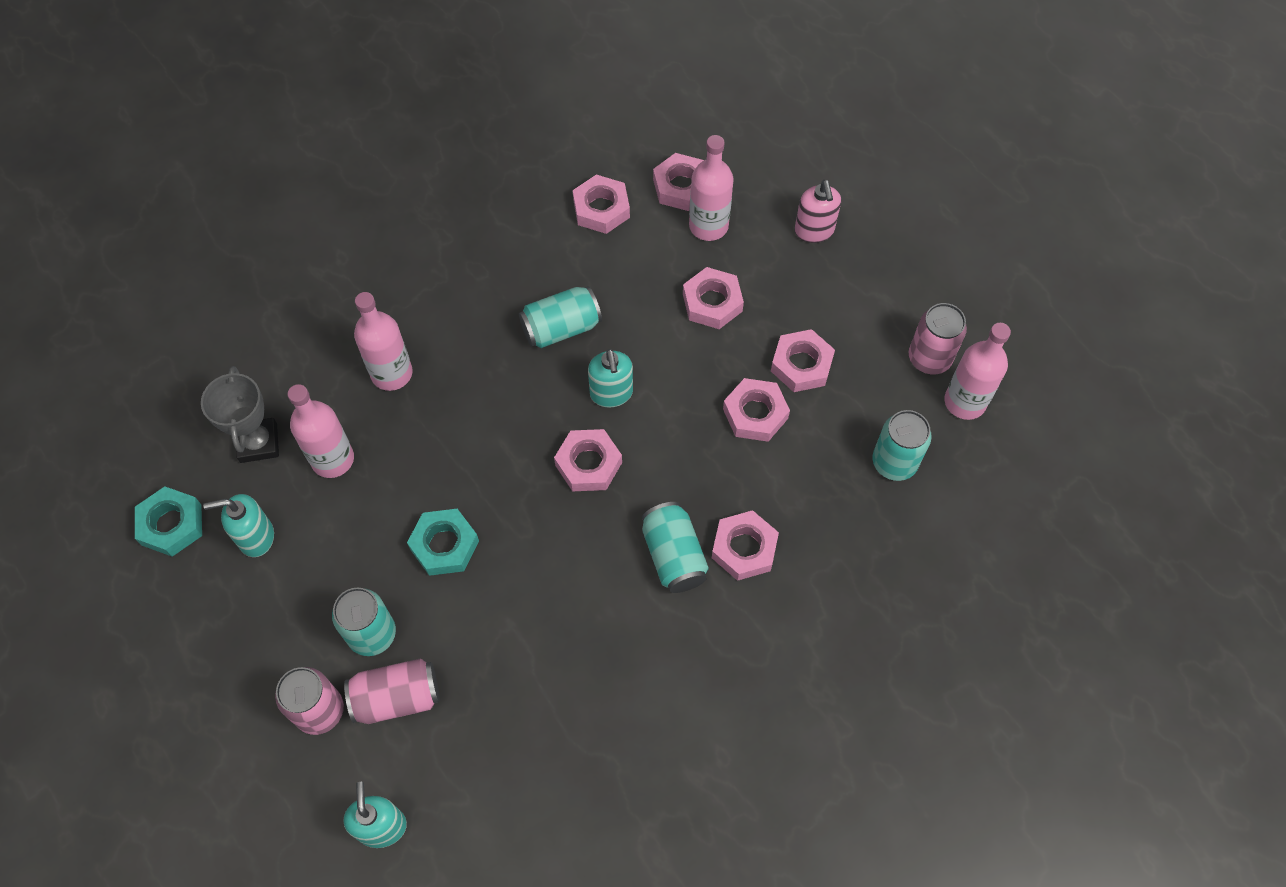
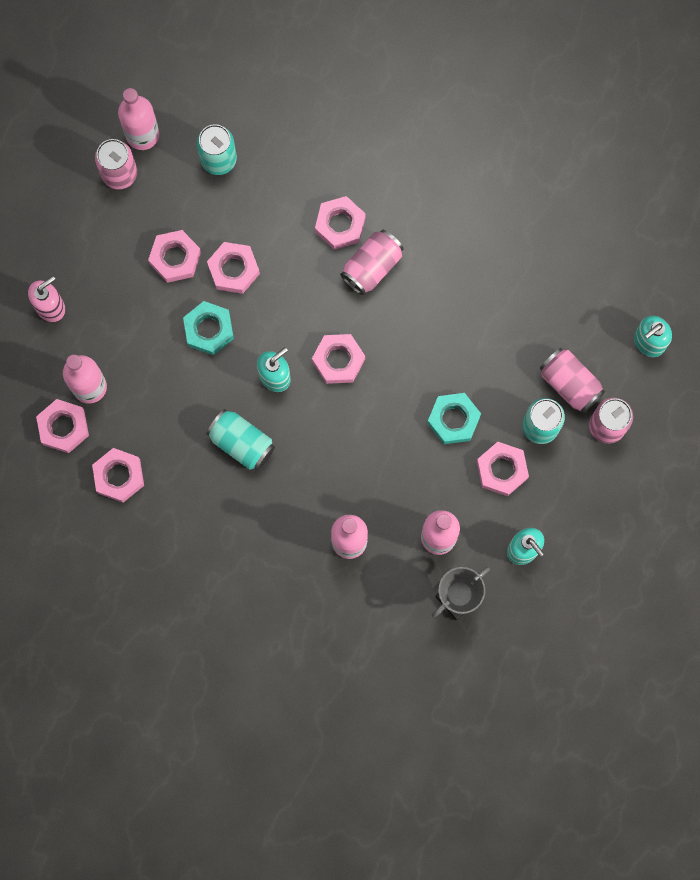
camera: 120 degrees left, 15 degrees up
(171, 524) = (549, 614): turquoise nut -> turquoise nut (209, 330)
(674, 556) = (372, 267): turquoise can -> pink can
(712, 302) = (157, 347): pink nut -> pink nut (501, 470)

